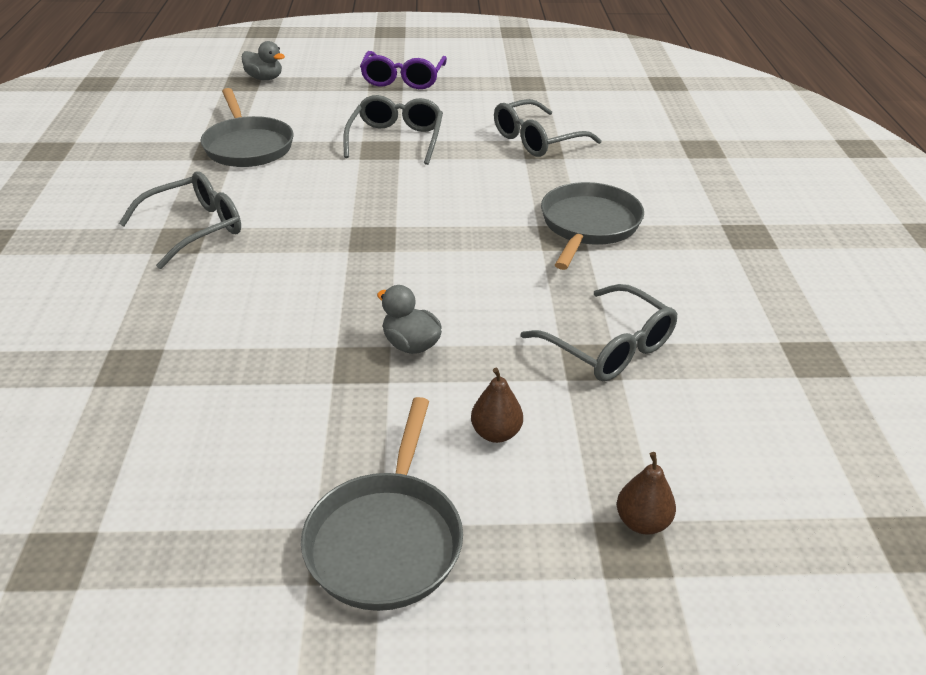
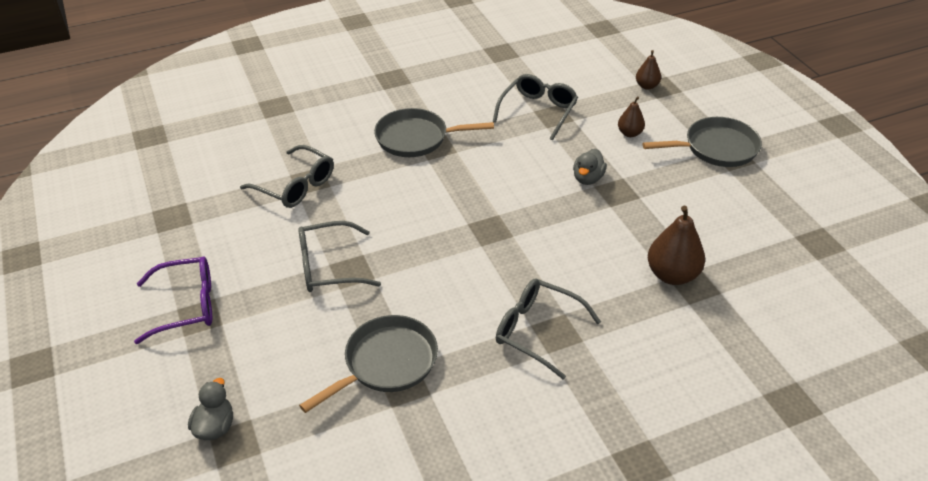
camera: 110 degrees left, 5 degrees up
(166, 353) = (672, 275): none -> brown pear

